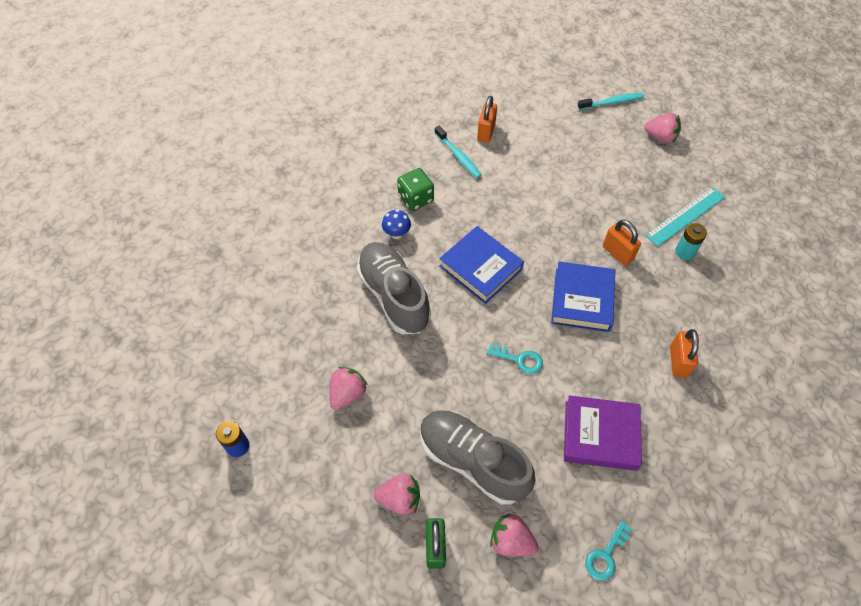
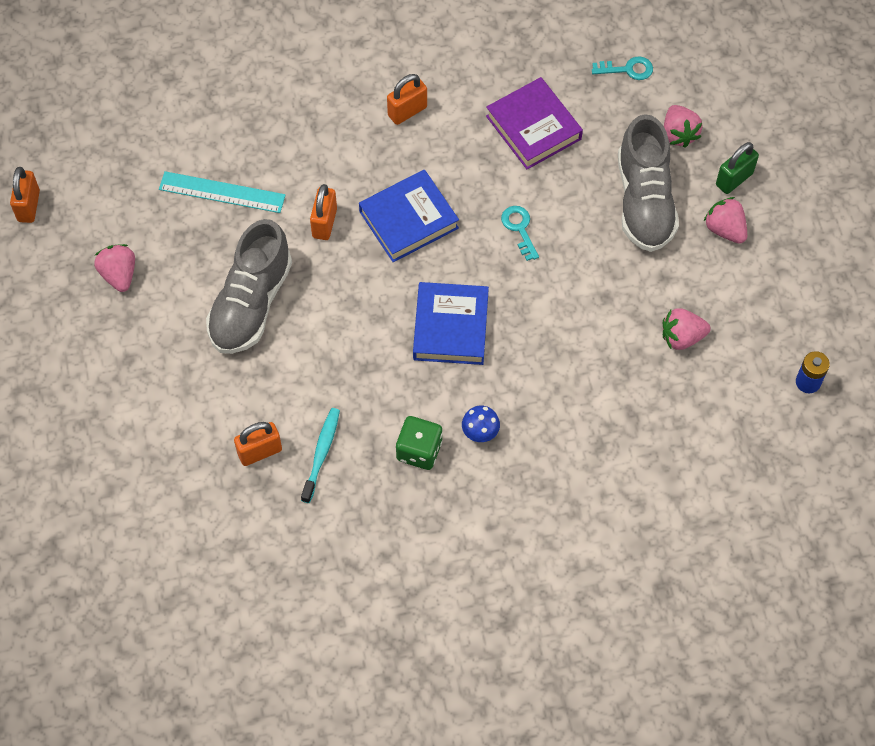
camera: 130 degrees left, 5 degrees up
(394, 296) = (552, 378): grey shoe -> grey shoe (251, 303)
(612, 102) = (98, 354): turquoise toothbrush -> none
(685, 252) = (272, 169): turquoise battery -> none
(745, 124) = (29, 206): none -> orange padlock

